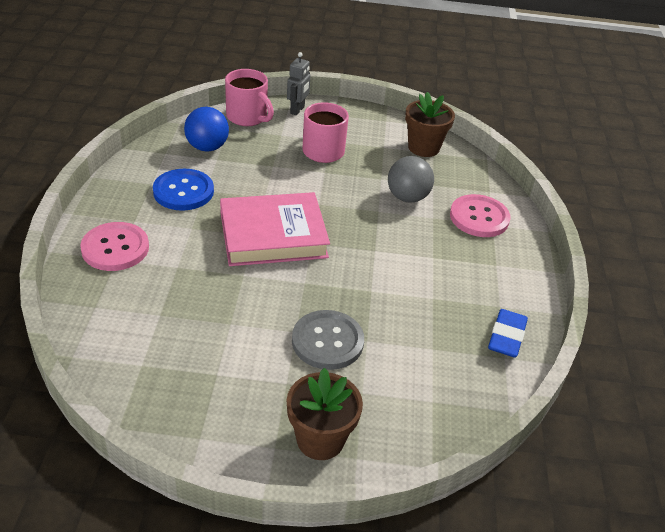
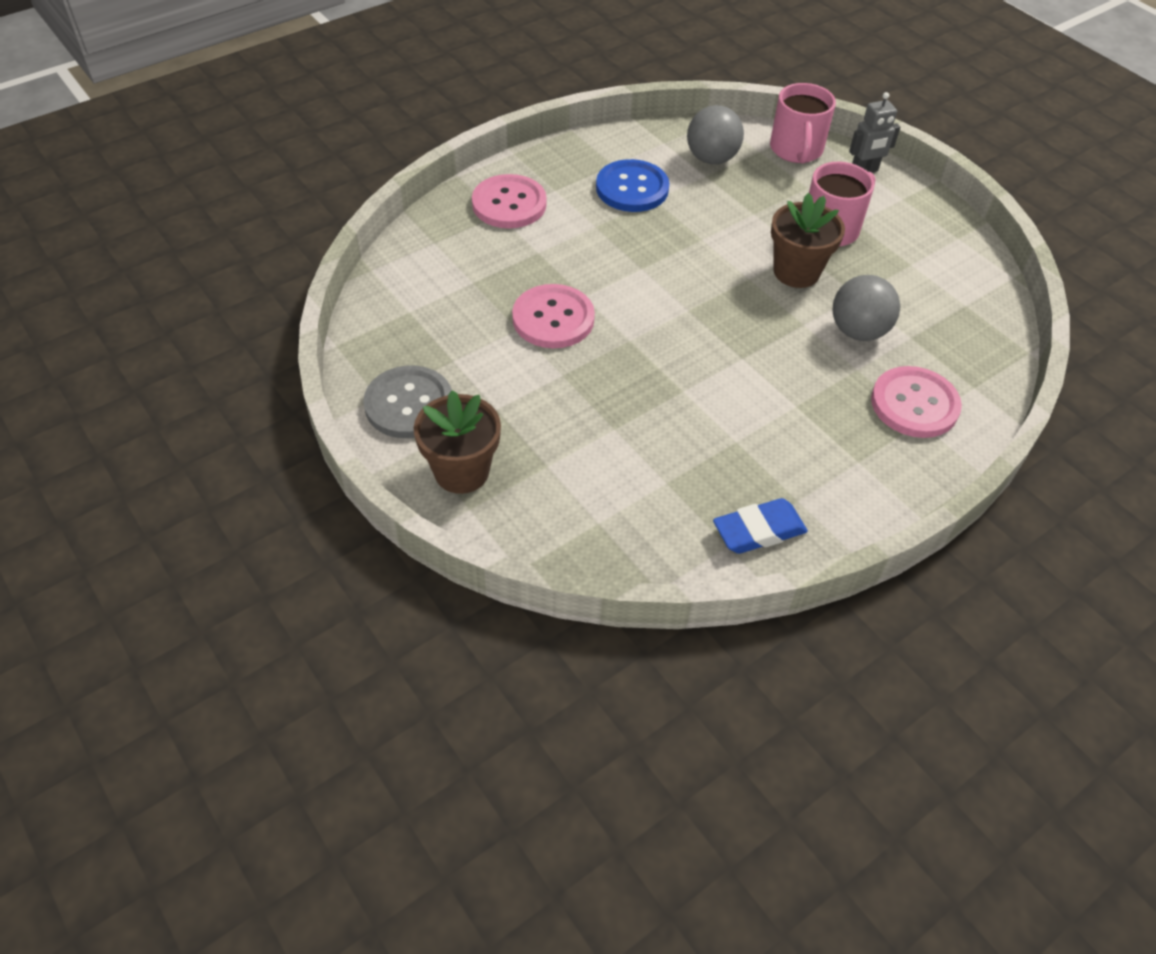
camera: 50 degrees right, 10 degrees up
(207, 147) = (711, 158): blue ball -> grey ball
(244, 301) = (553, 319): none -> pink button
(273, 235) = (660, 279): pink book -> none
(327, 341) = (577, 403): grey button -> grey button (409, 404)
(423, 147) = (961, 292): brown flower pot -> brown flower pot (796, 272)

